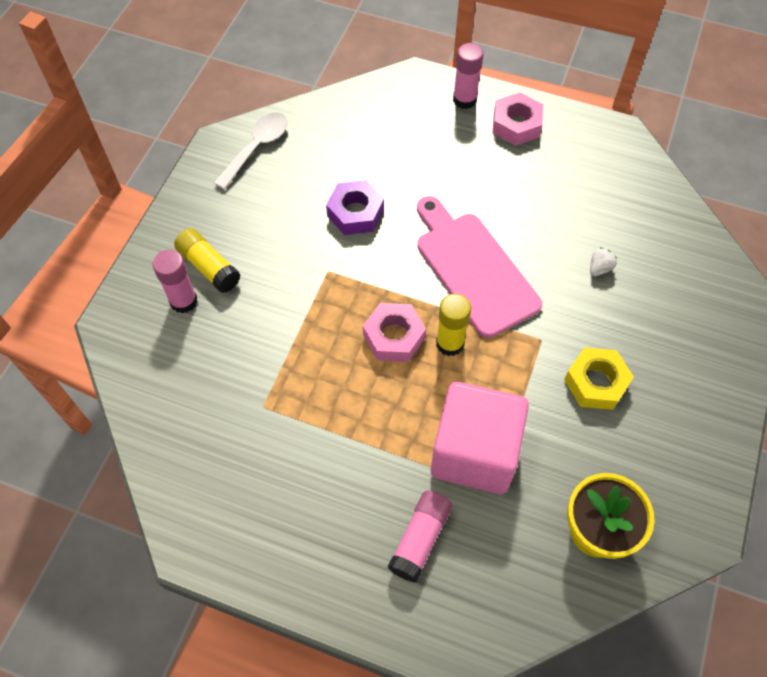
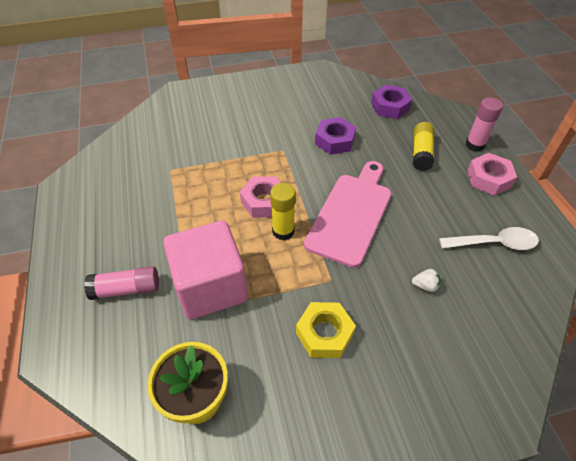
camera: 55 degrees right, 10 degrees down
(183, 301) = (212, 107): pink glue stick -> none
(209, 267) = (241, 105): yellow glue stick -> yellow glue stick (421, 153)
(257, 148) = (335, 83): white spoon -> white spoon (494, 243)
(345, 126) = (390, 106): none -> purple nut

